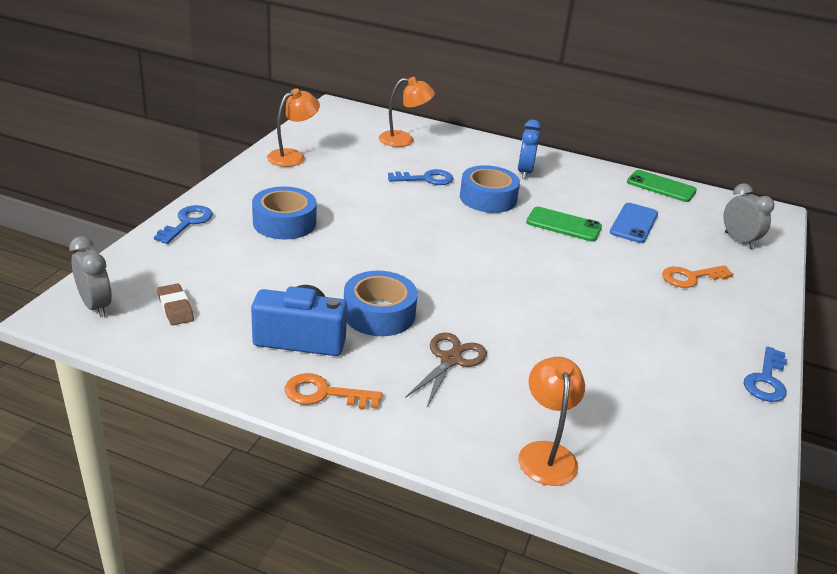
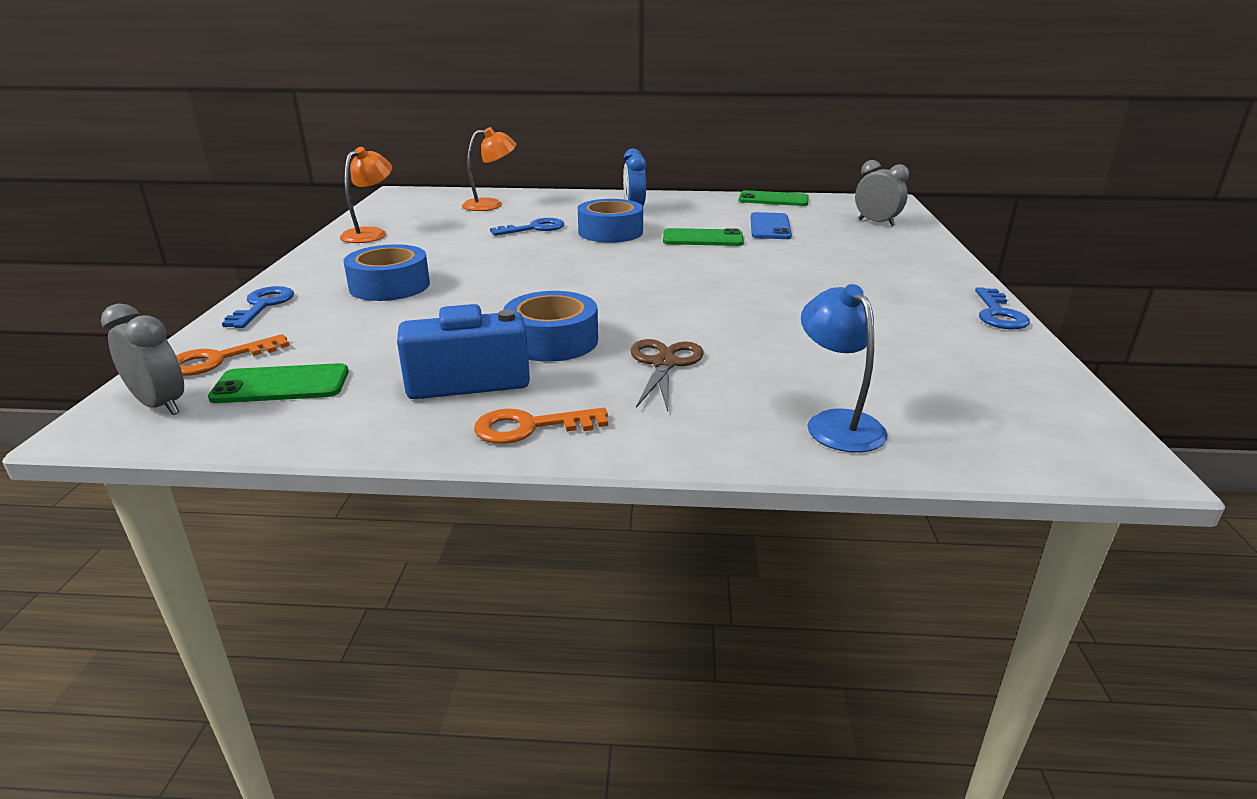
camera: 15 degrees left, 5 degrees down
(175, 308) = (281, 385): brown eraser -> green phone
(546, 453) = (837, 423): orange lamp -> blue lamp
(691, 277) = (857, 254): orange key -> orange key (219, 360)

